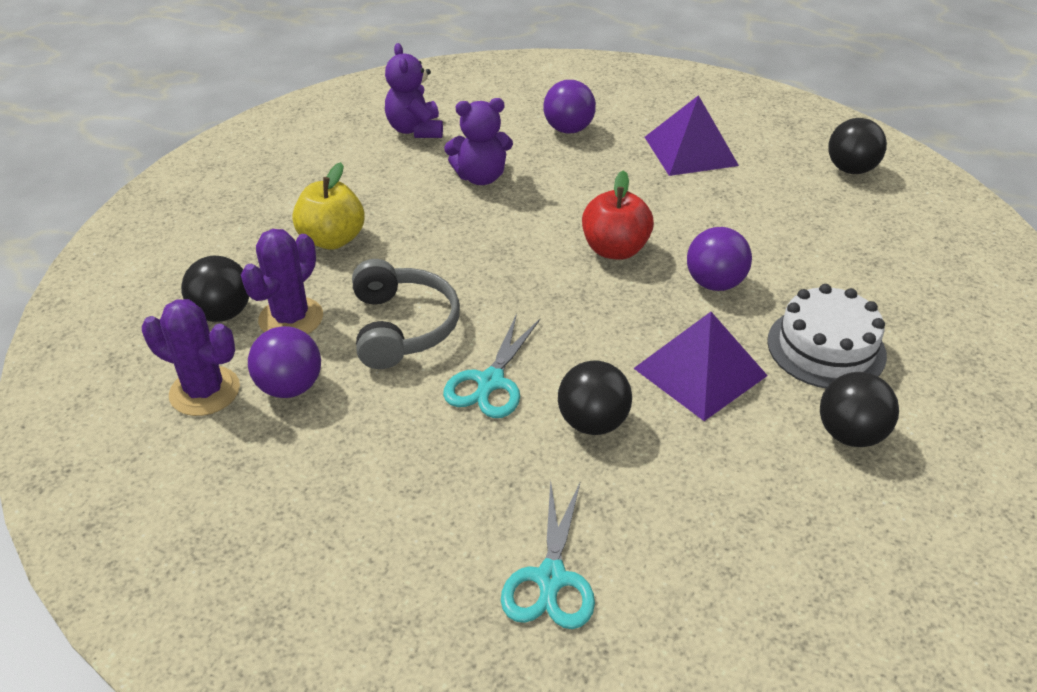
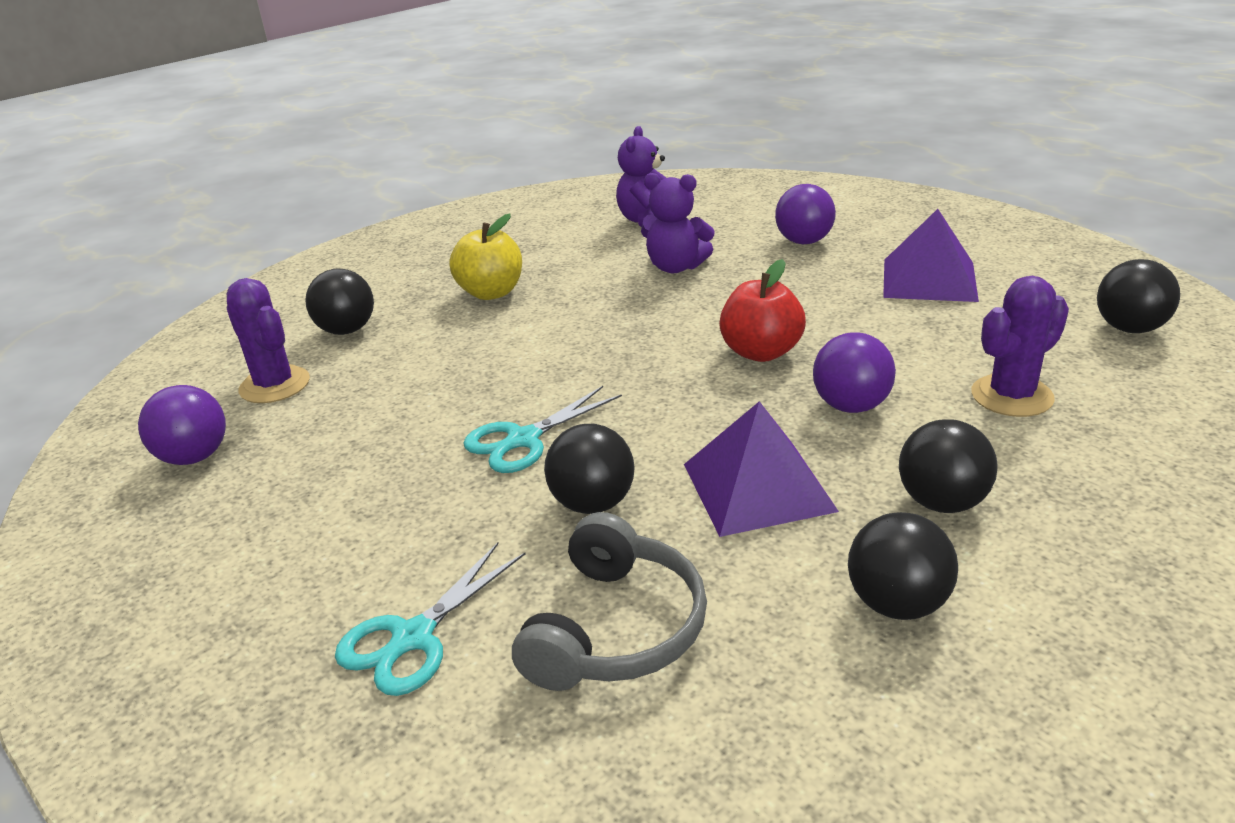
camera: 30 degrees right, 10 degrees down
(290, 387) = (343, 399): purple ball -> purple ball (194, 457)
(291, 318) = (397, 346): purple cactus -> purple cactus (1012, 396)
(402, 327) = (485, 374): grey headphones -> grey headphones (615, 628)
(826, 348) = (942, 502): white cake -> black ball

